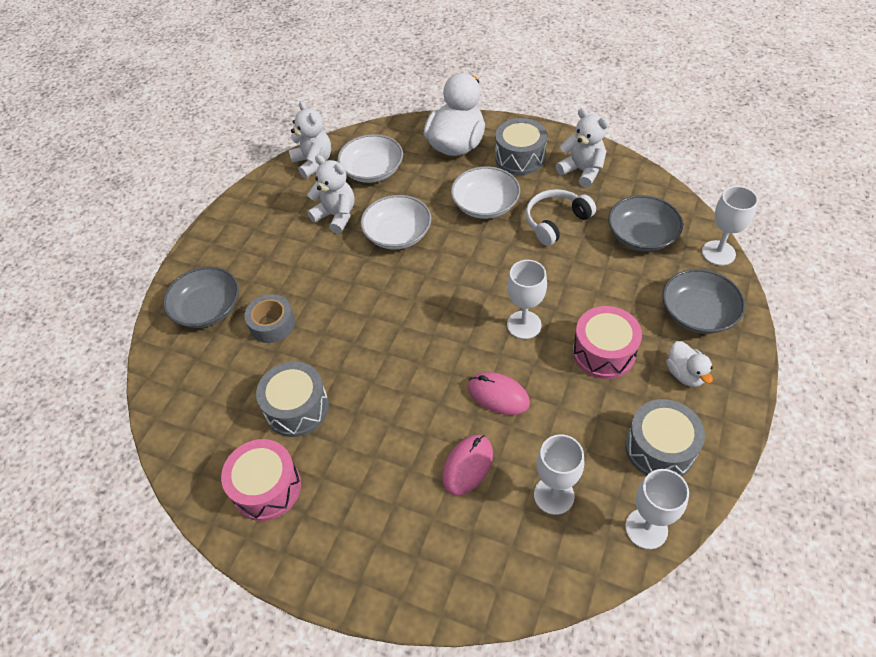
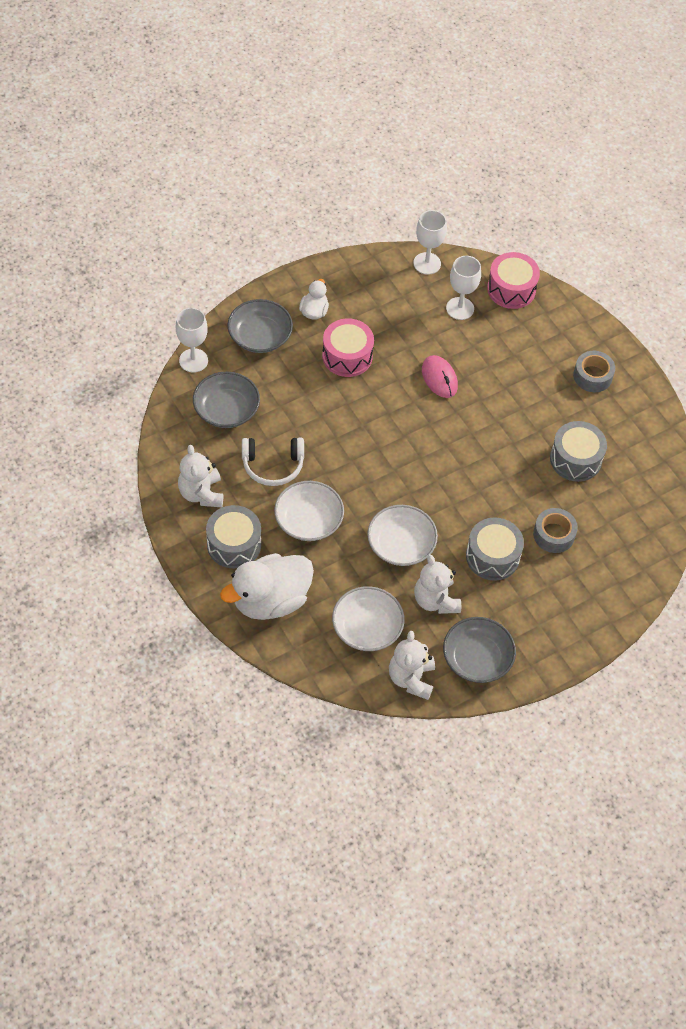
camera: 150 degrees left, 5 degrees up
(207, 308) = (595, 584): grey bowl -> grey bowl (477, 658)
(267, 488) = (626, 423): pink drum -> pink drum (511, 289)
(341, 521) = (592, 376): none -> grey tape
(467, 465) = (495, 354): pink mouse -> none
(524, 325) = (378, 408): white goblet -> none
(659, 448) = (376, 289): grey drum -> grey drum (492, 556)

